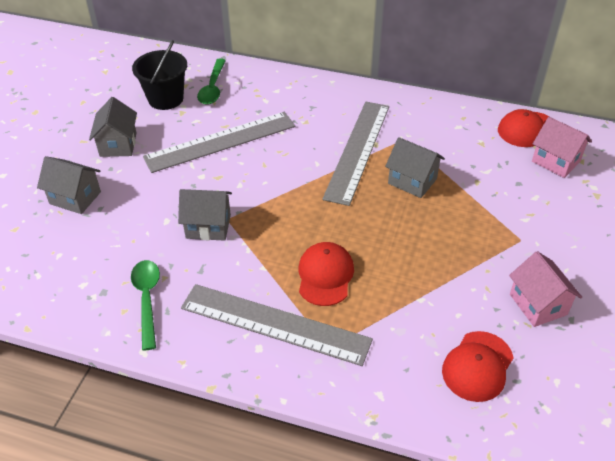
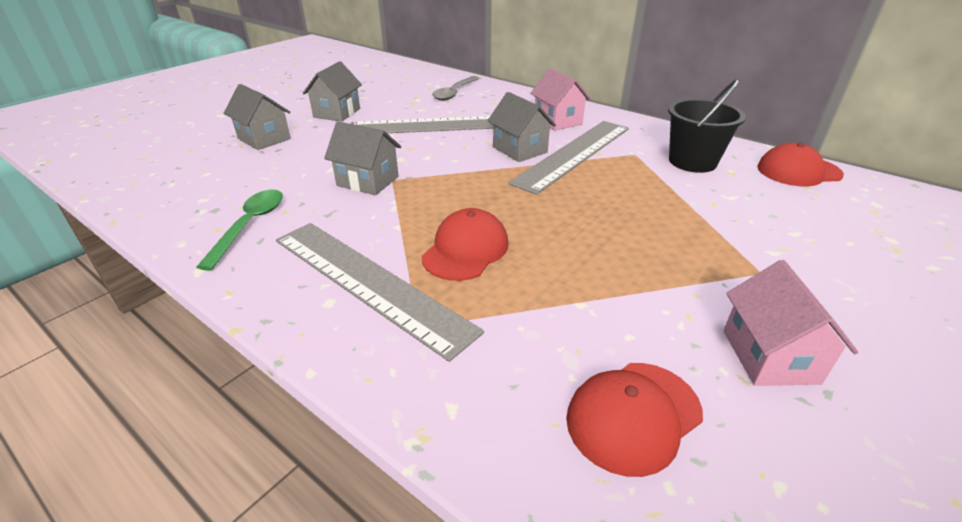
camera: 20 degrees right, 10 degrees down
(165, 99) = (406, 93): black bucket -> black bucket (692, 162)
(212, 88) = (454, 93): green spoon -> grey spoon
(412, 181) = (627, 188): grey house -> grey house (520, 150)
(556, 161) = (834, 205): pink house -> pink house (557, 121)

